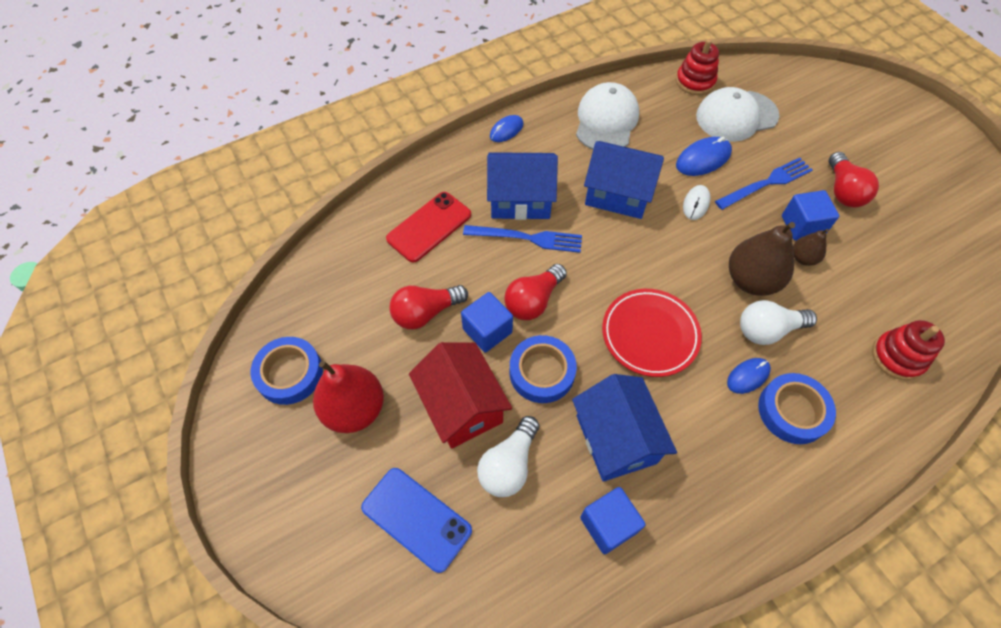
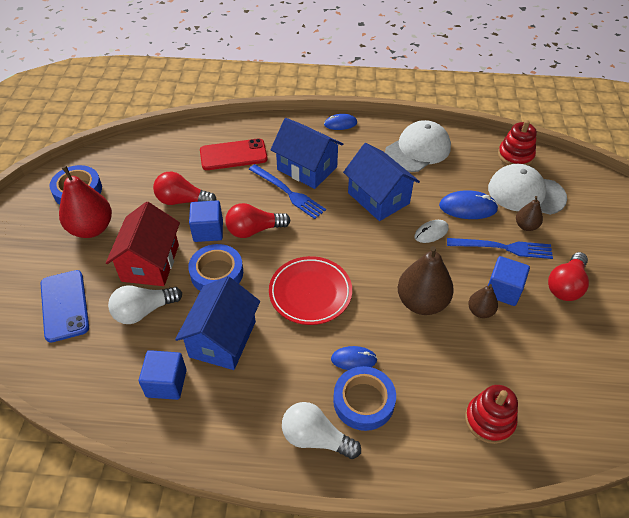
camera: 35 degrees right, 10 degrees down
(765, 150) = (526, 226): none -> brown pear
(767, 330) = (400, 340): white light bulb -> white light bulb (316, 438)

